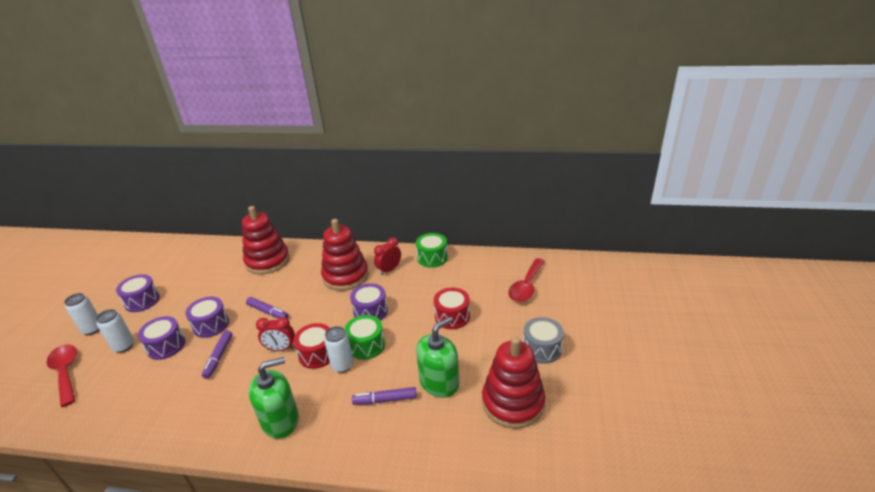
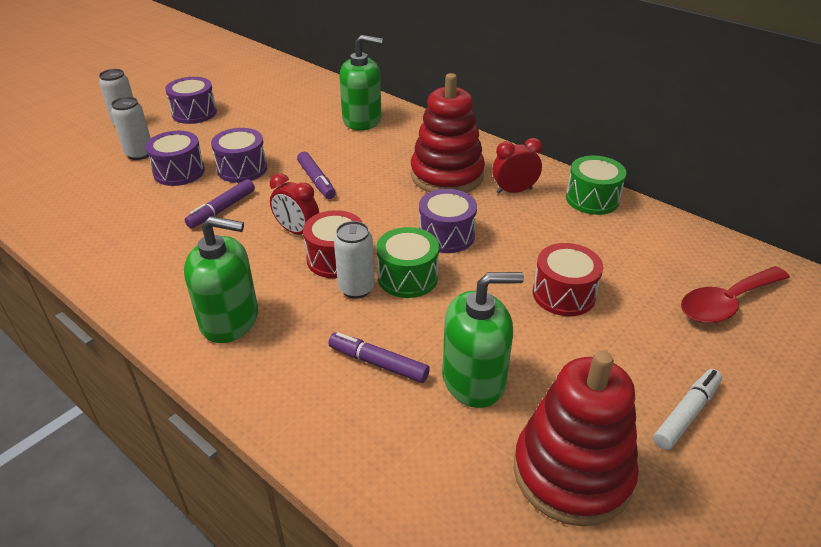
camera: 30 degrees right, 5 degrees up
(66, 372) = (68, 157): red spoon -> none
(267, 261) = (362, 120): red stacking toy -> green soap dispenser
(542, 348) = (686, 414): grey drum -> white marker

